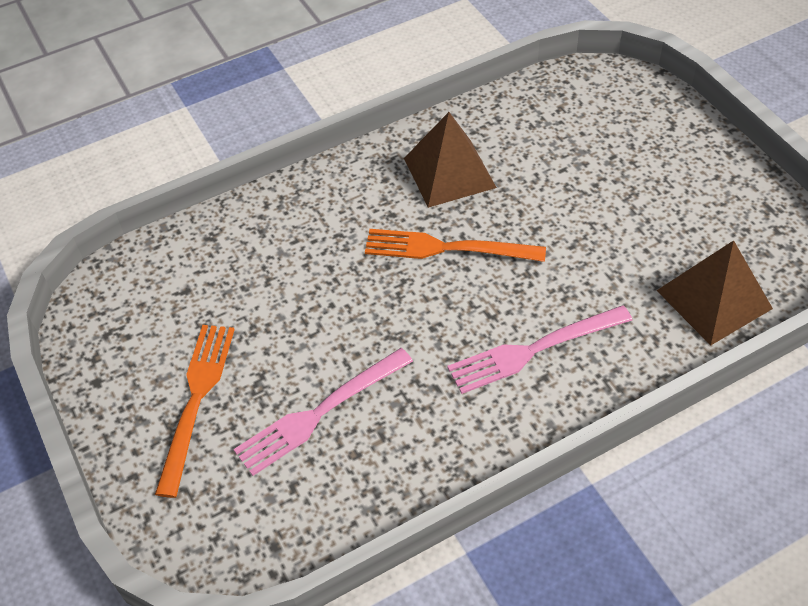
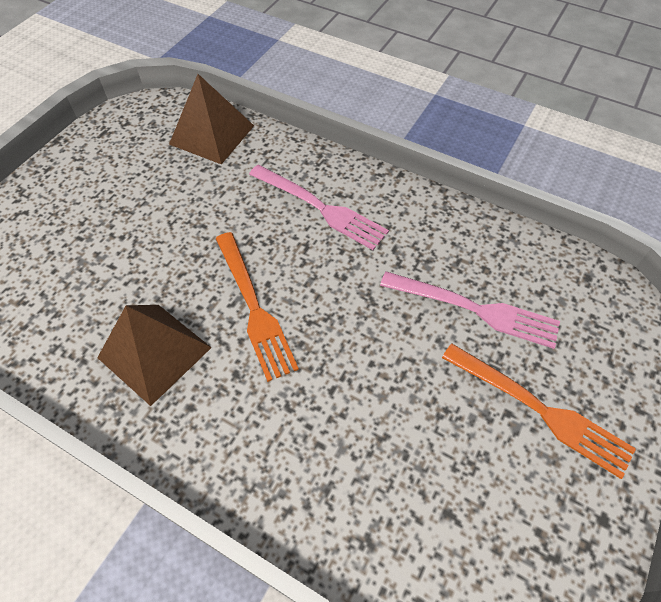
camera: 125 degrees left, 5 degrees up
(196, 399) = (541, 410): orange fork -> orange fork turned 120 degrees counterclockwise

